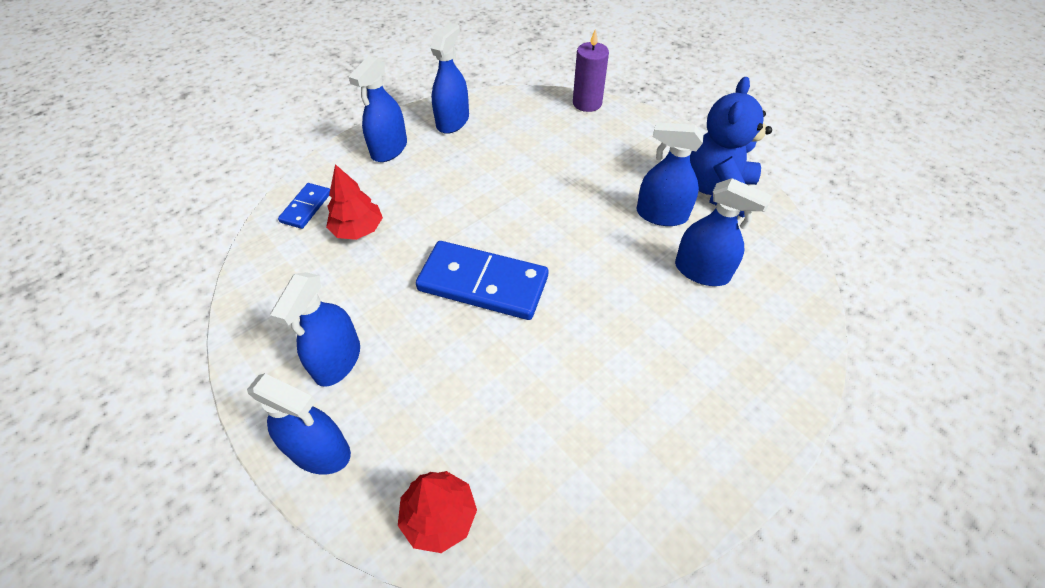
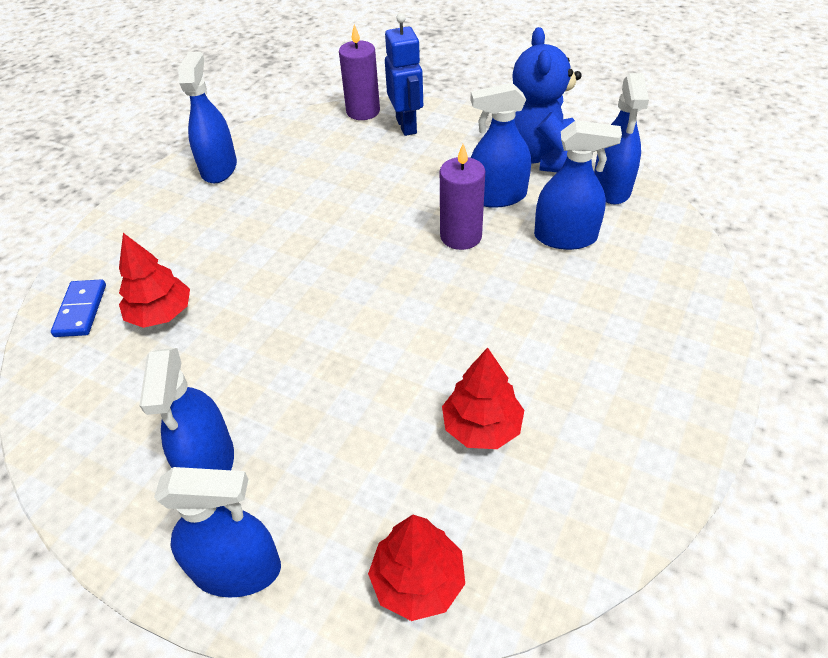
camera: 20 degrees left, 5 degrees down
(389, 149) = (156, 218): blue spray bottle -> blue spray bottle (611, 188)
(483, 283) = (341, 323): blue domino -> none
(548, 412) = (482, 427): none -> red tree
(613, 241) = (461, 236): none -> purple candle
(616, 127) = (406, 126): none -> blue robot

